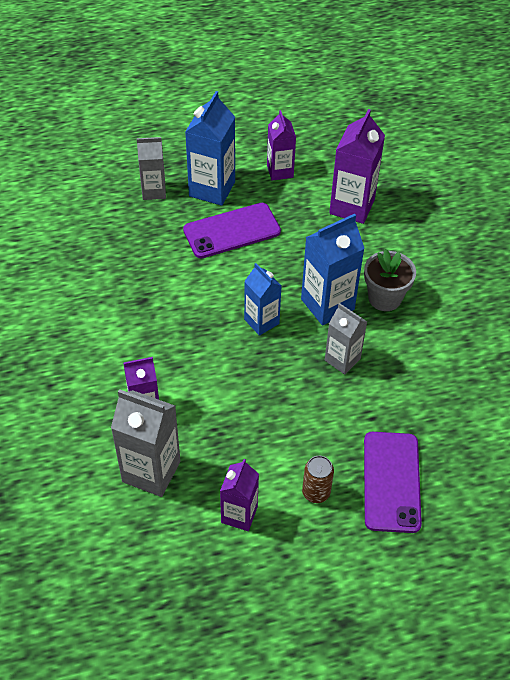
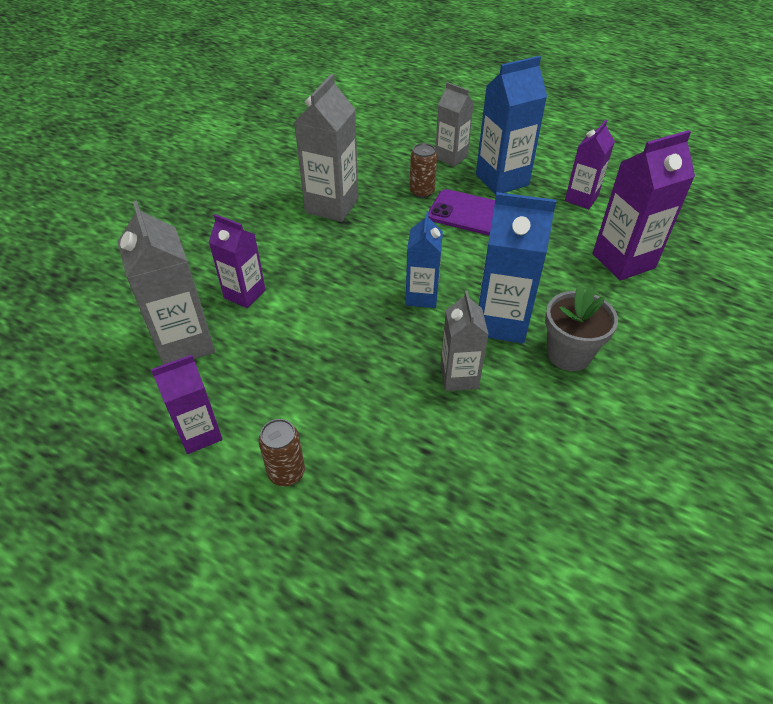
camera: 45 degrees right, 5 degrees down
(117, 294) = (332, 206): none -> grey carton
(168, 237) = (422, 192): none -> brown can
(391, 481) = (370, 527): purple phone -> none

